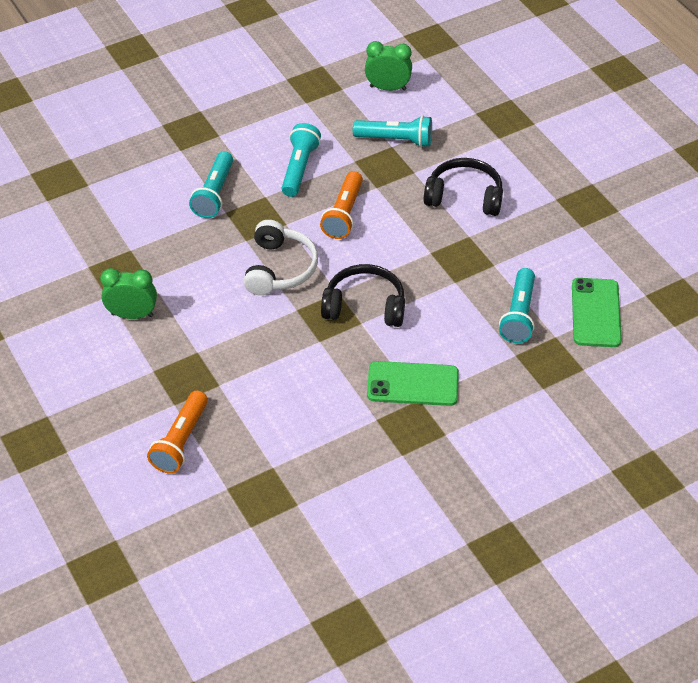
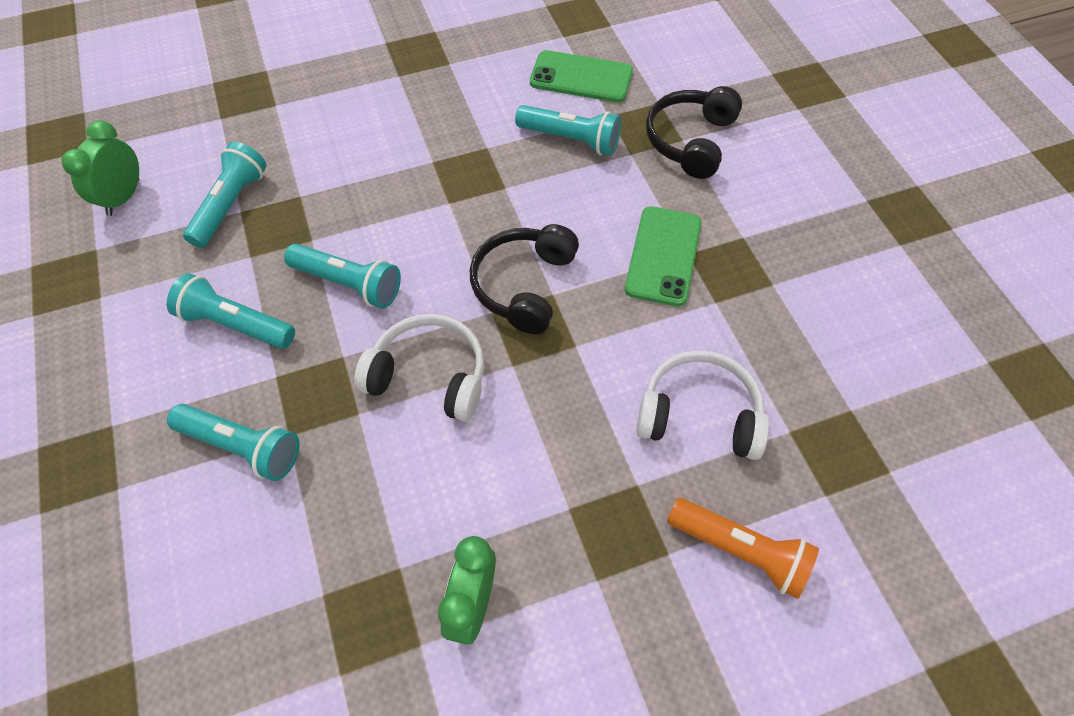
camera: 80 degrees left, 10 degrees up
(277, 414) = (699, 415): none -> white headphones
(344, 214) = (349, 284): orange flashlight -> turquoise flashlight
(464, 196) = (364, 154): black headphones -> black headphones (691, 141)

